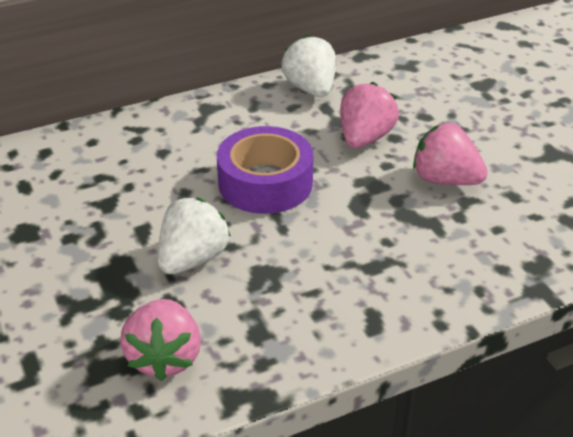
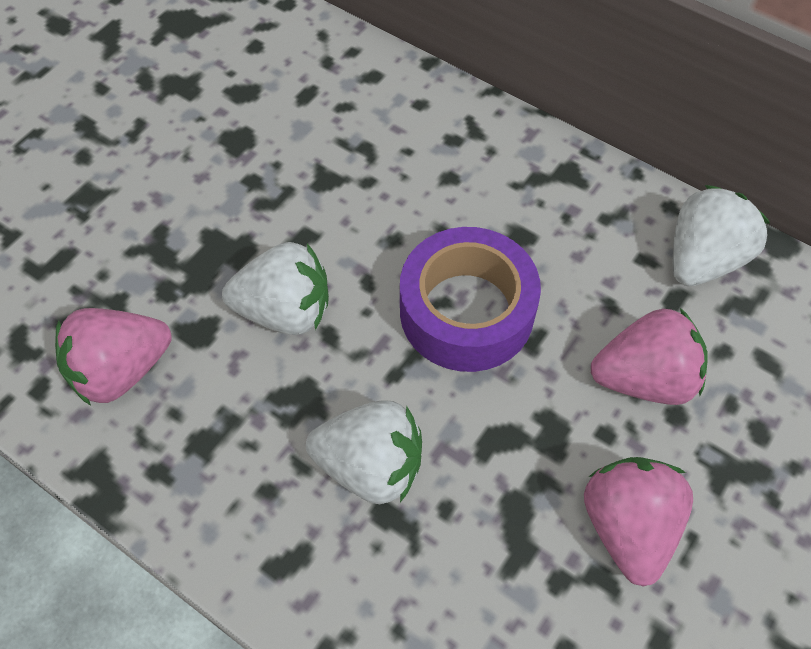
camera: 60 degrees right, 20 degrees up
(336, 261) = (370, 466): none -> white strawberry

